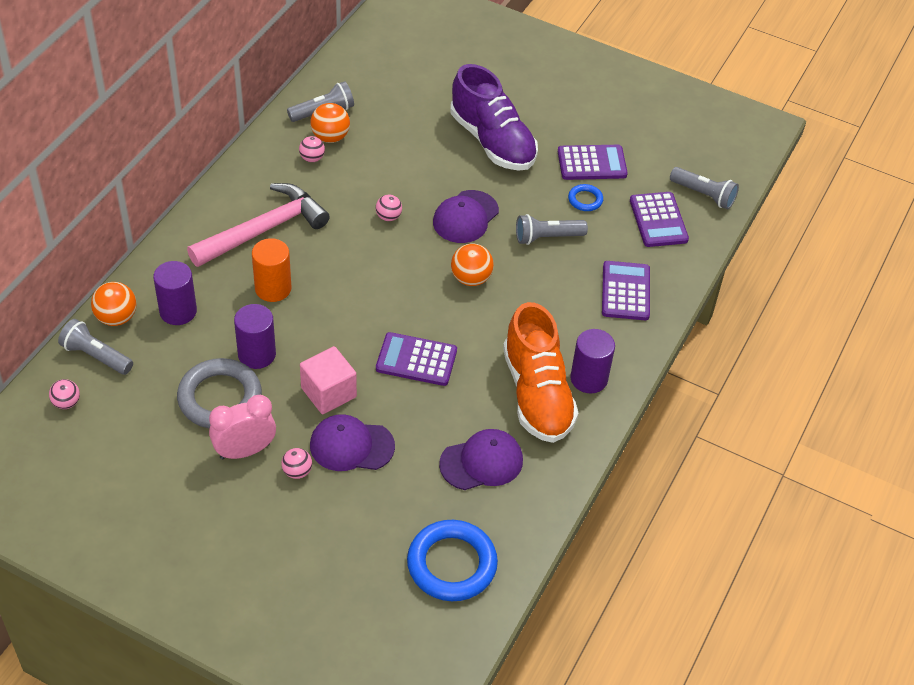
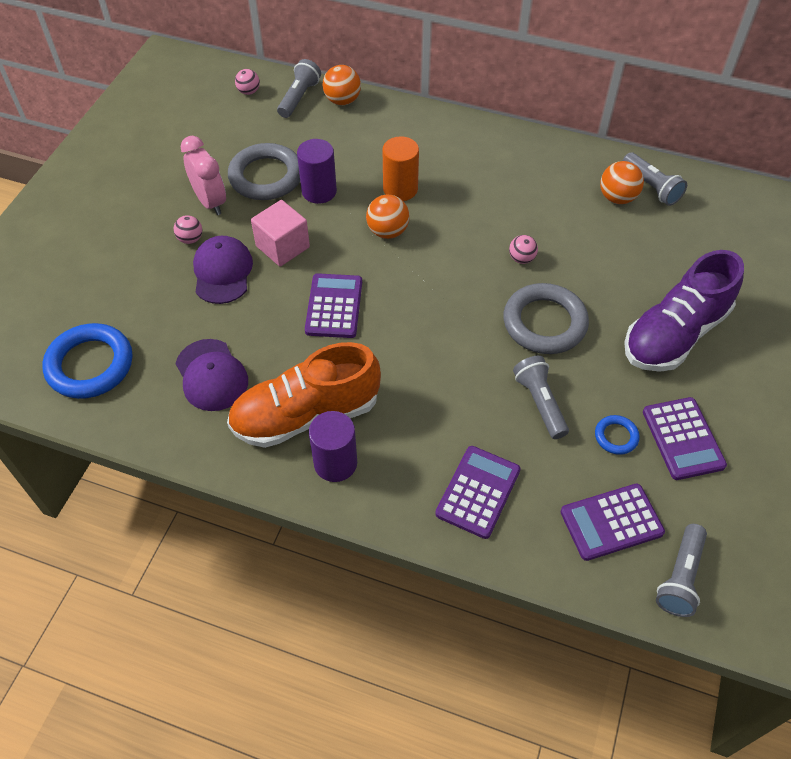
camera: 85 degrees right, 5 degrees up
(178, 311) = (358, 134): purple cylinder -> none
(264, 230) = (472, 171): pink hammer -> none
(312, 158) = (581, 189): pink ball -> none
(465, 217) = (544, 323): purple cap -> grey ring
(471, 278) = (455, 338): orange ball -> orange ball (387, 231)
(625, 291) = (478, 492): purple calculator -> purple calculator turned 60 degrees counterclockwise

